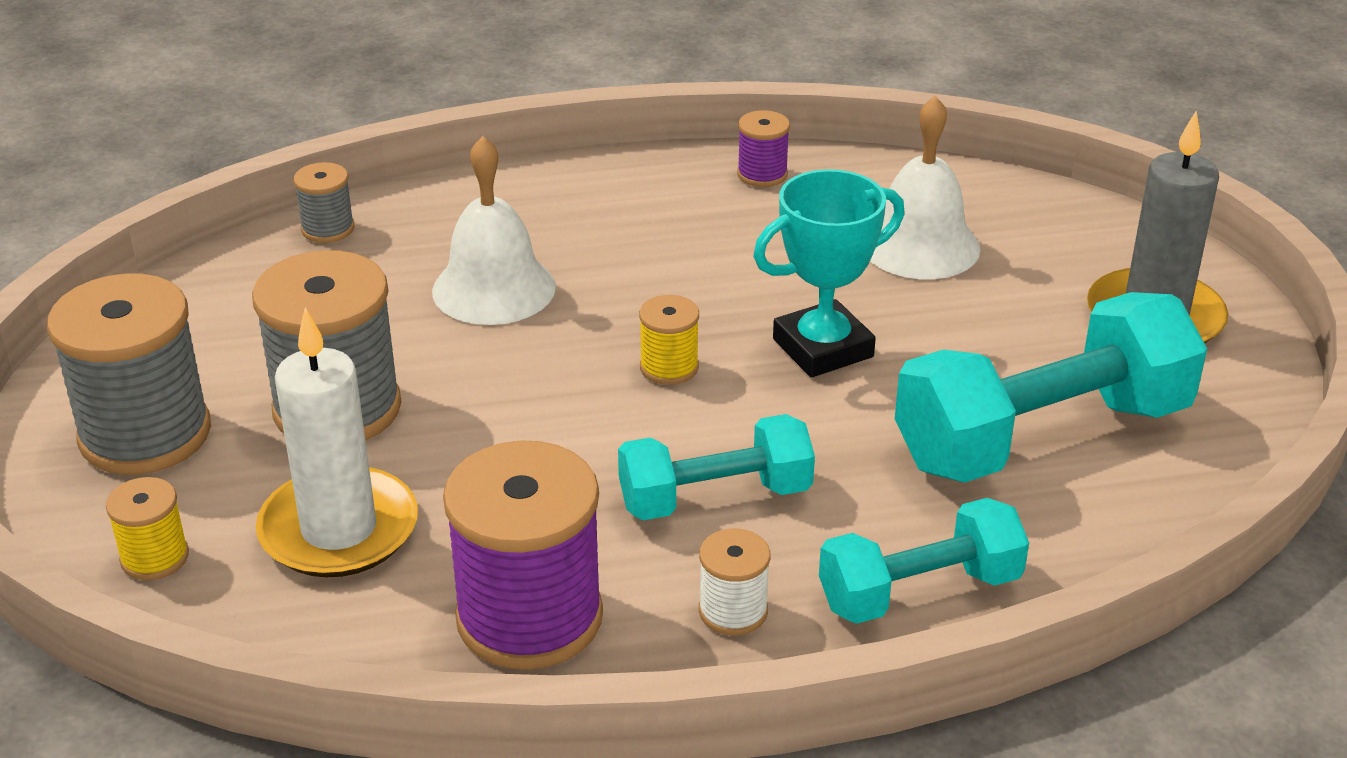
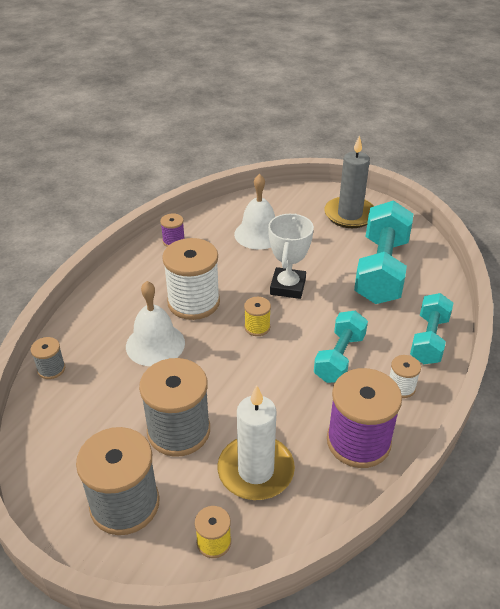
camera: 50 degrees left, 5 degrees up
(640, 273) = (193, 302): none -> white spool
(823, 348) = (288, 287): turquoise trophy -> white trophy

